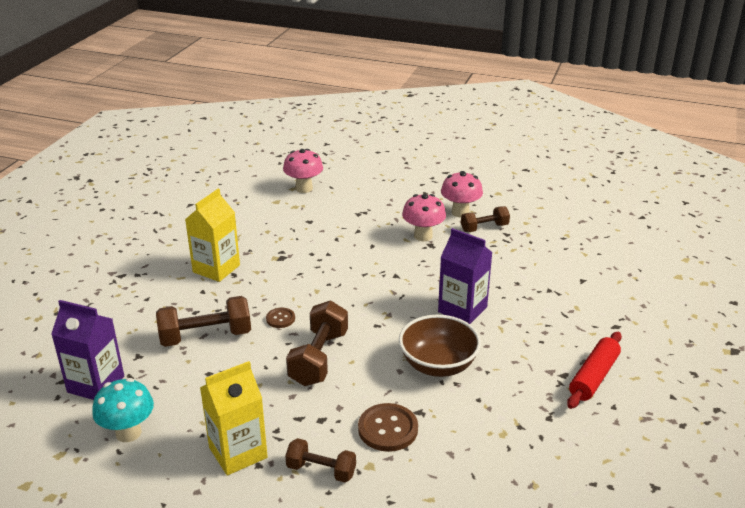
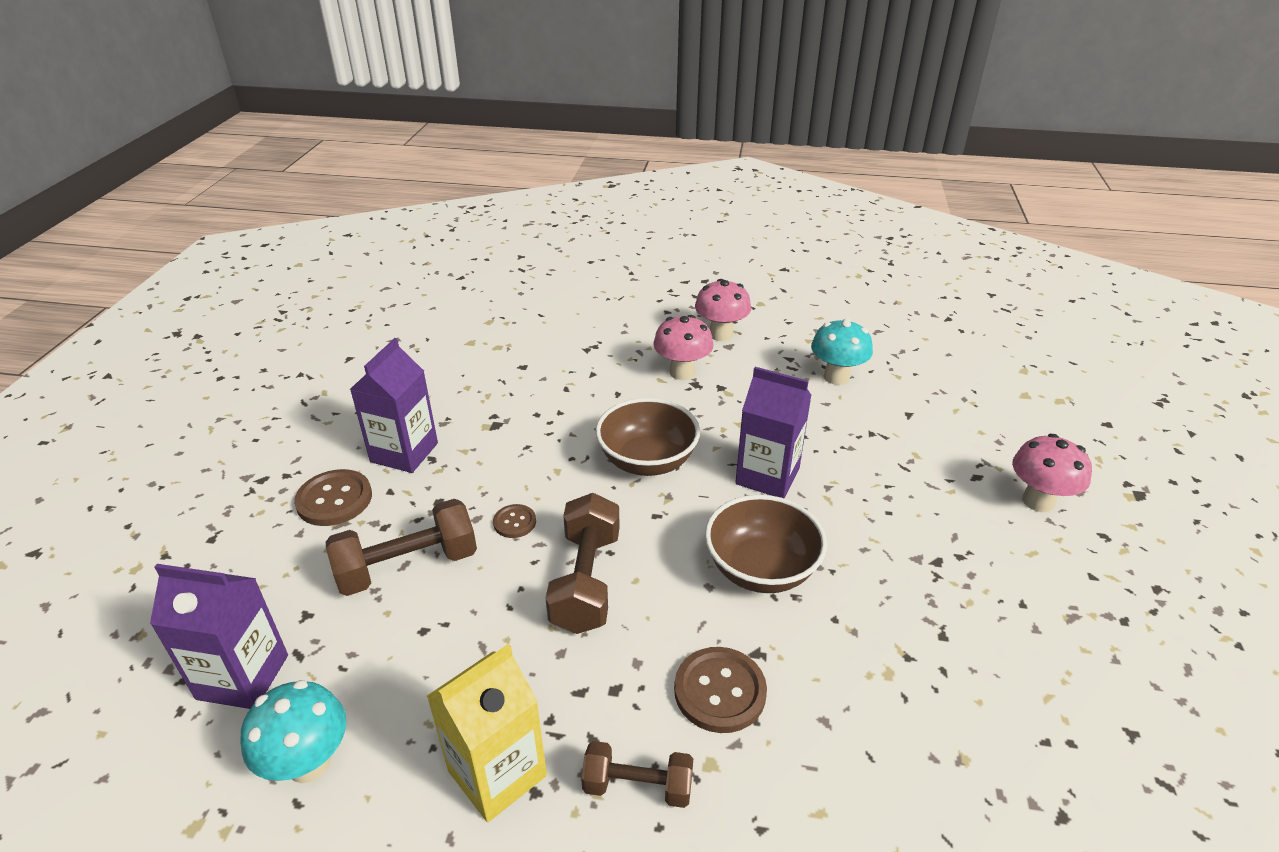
camera: 10 degrees left, 5 degrees up
(166, 292) = (334, 499): none -> brown button
(216, 268) = (404, 452): yellow carton -> purple carton
(304, 188) = (504, 320): pink mushroom -> pink mushroom (1038, 501)
(380, 291) = (647, 461): none -> brown bowl
(484, 228) = (758, 353): brown dumbbell -> none
(537, 250) = (836, 377): none -> turquoise mushroom
(593, 377) = (978, 559): red rolling pin -> none

